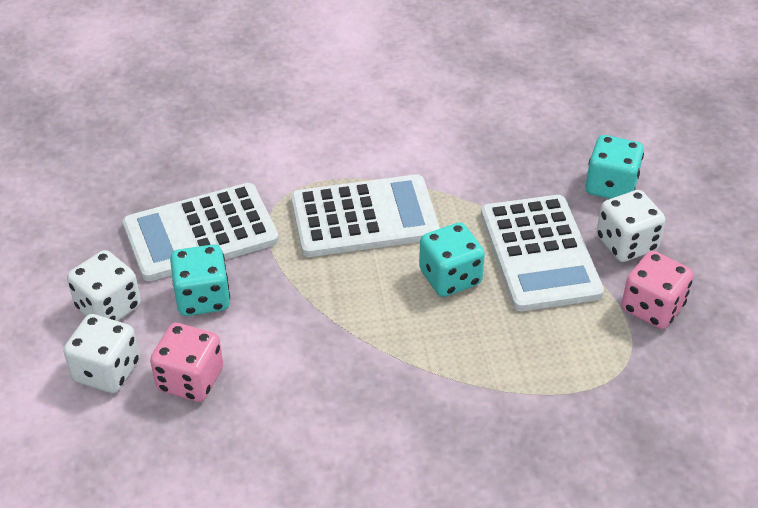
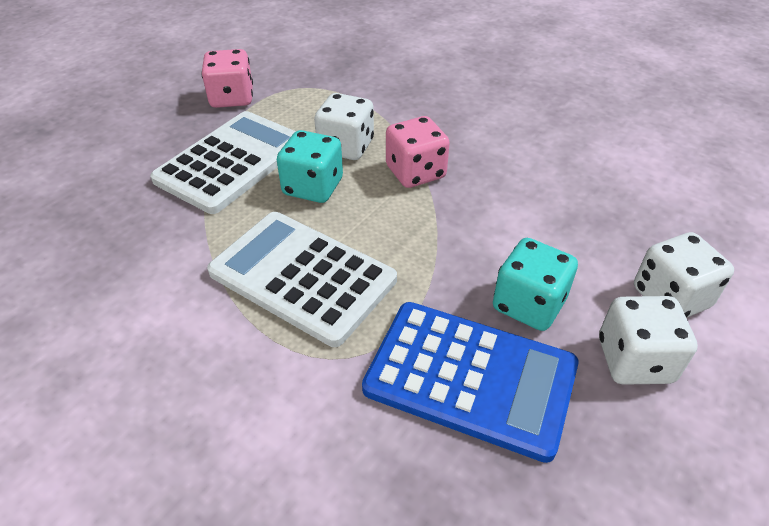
camera: 135 degrees left, 0 degrees up
(190, 380) = (595, 245): pink dice -> pink dice (415, 172)
(200, 233) = (470, 377): white calculator -> blue calculator
(611, 186) = (104, 167): turquoise dice -> none
(626, 244) = (174, 132): white dice -> white dice (346, 147)

